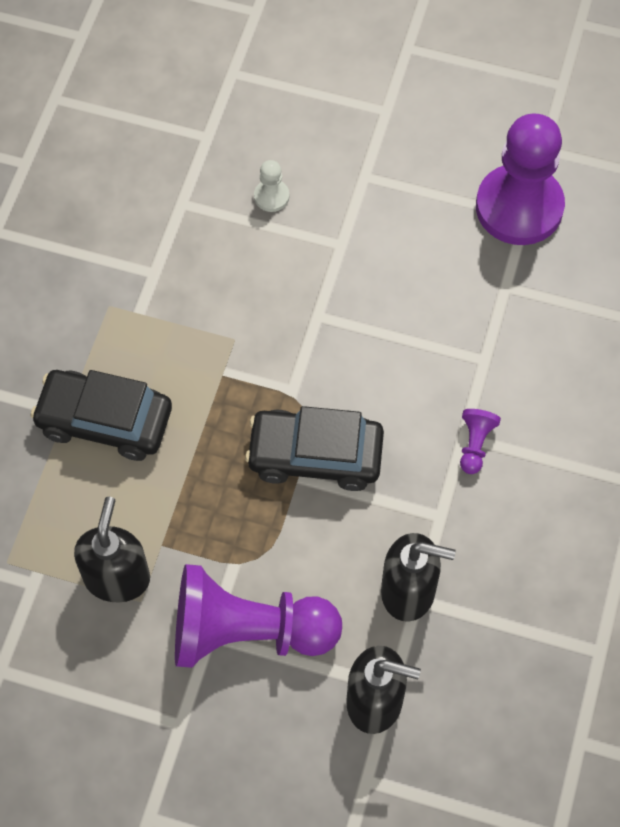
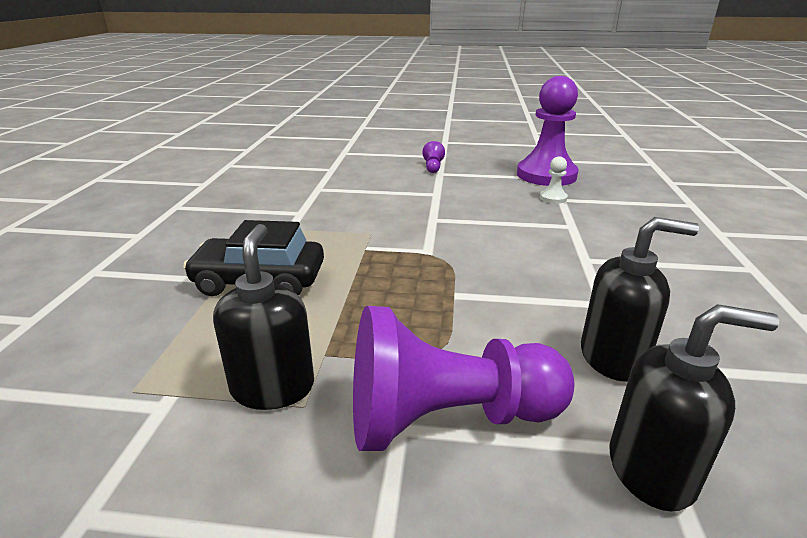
camera: 10 degrees left, 35 degrees down
(271, 196) = (381, 182): white pawn -> white pawn (553, 198)
(315, 456) = (464, 281): black car -> none
(475, 444) = (599, 262): purple pawn -> purple pawn (433, 167)

